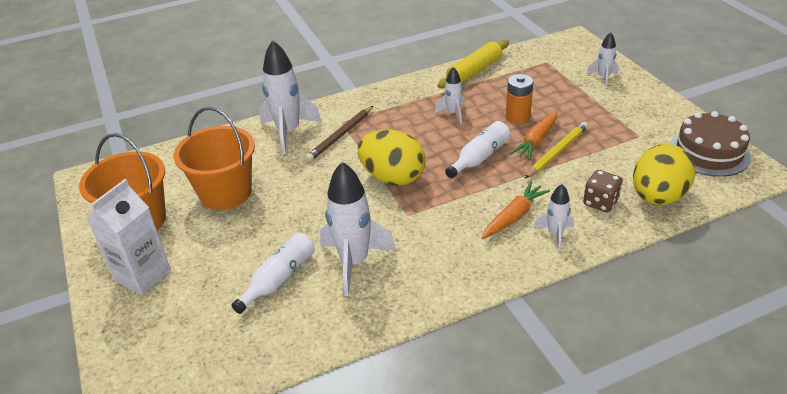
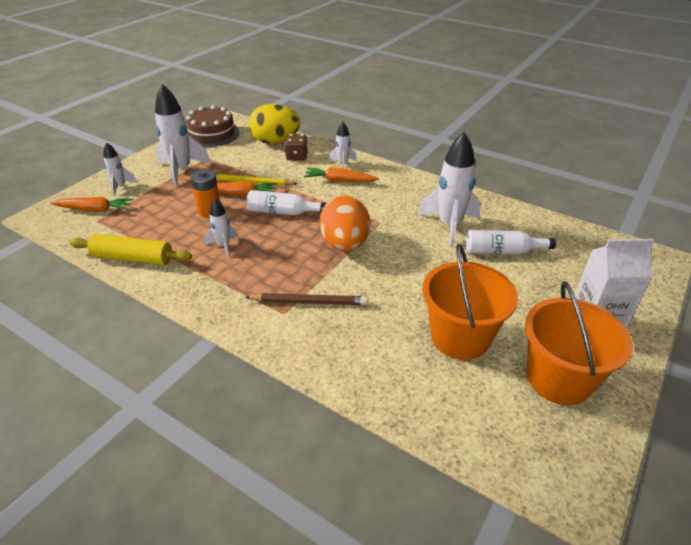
camera: 125 degrees left, 0 degrees up
(288, 132) = (331, 346): white rocket -> white rocket (181, 170)
(392, 177) = (345, 244): yellow egg -> orange egg
(566, 62) = (95, 210): none -> orange carrot

